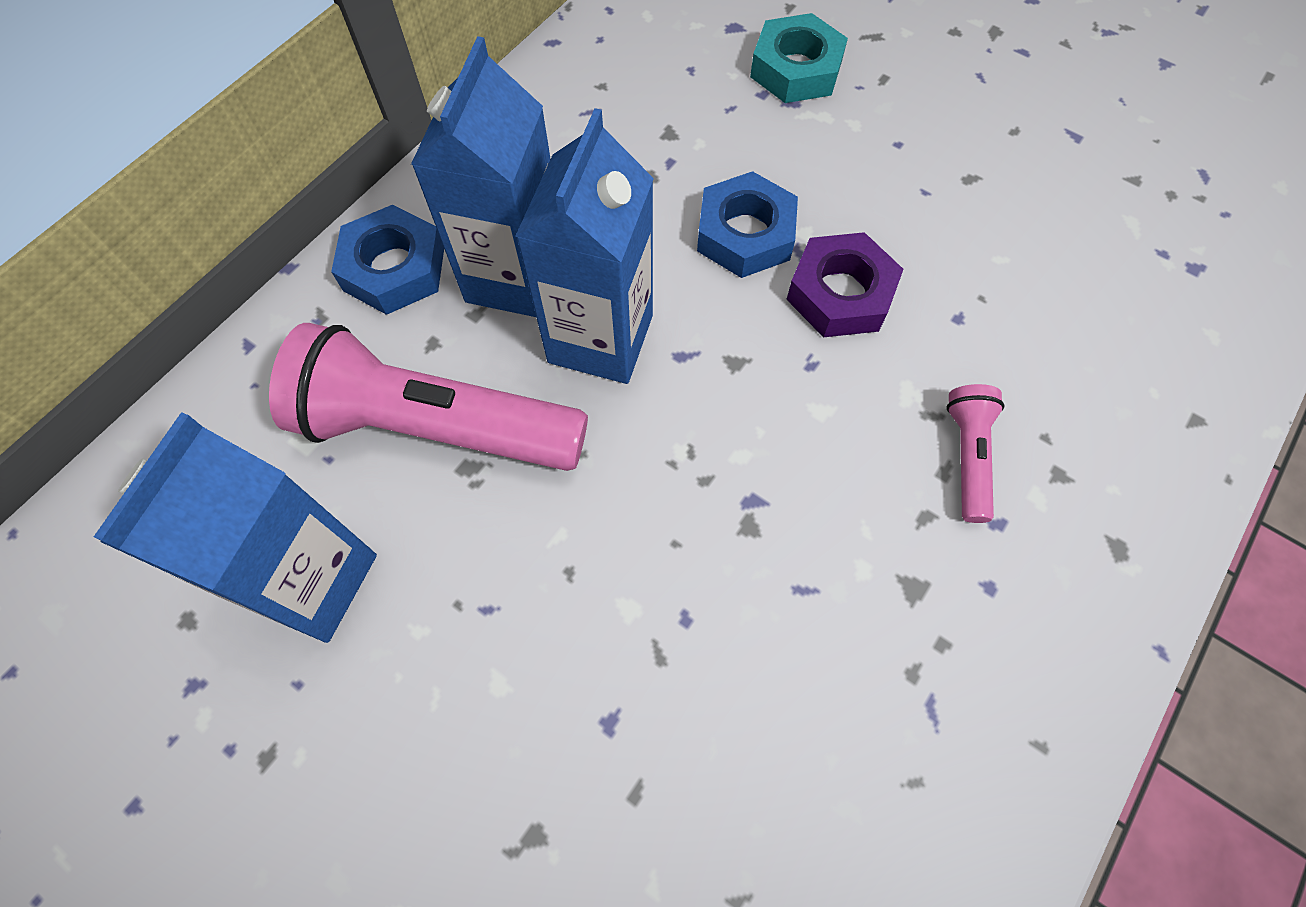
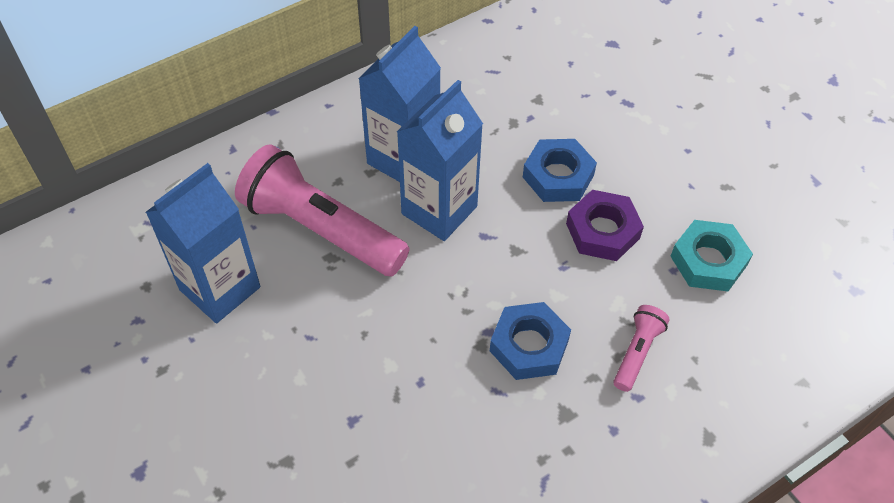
camera: 20 degrees right, 10 degrees down
(394, 268) = (333, 131): blue nut -> blue nut (529, 345)
(796, 69) = (641, 82): turquoise nut -> turquoise nut (708, 261)

